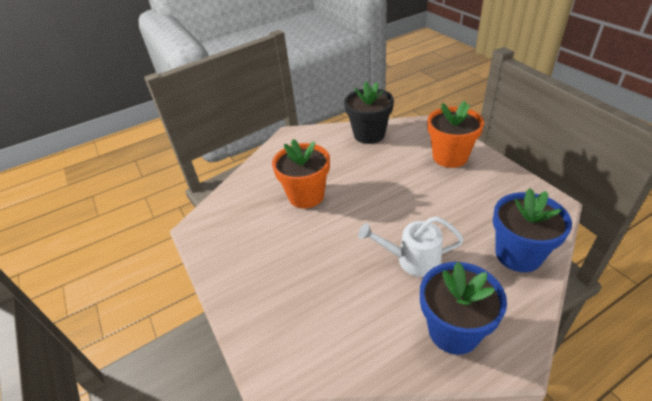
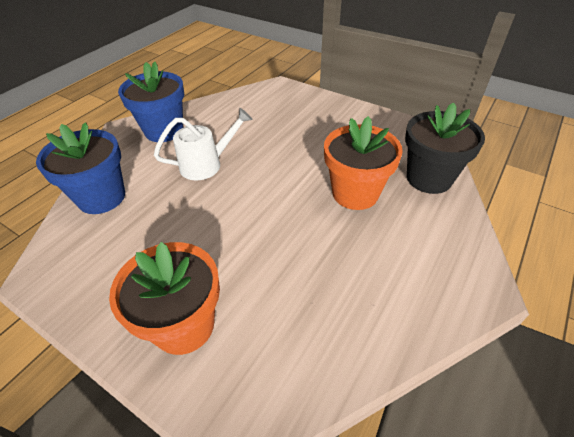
camera: 150 degrees right, 5 degrees up
(369, 134) = (348, 339): black flower pot -> black flower pot (429, 178)

